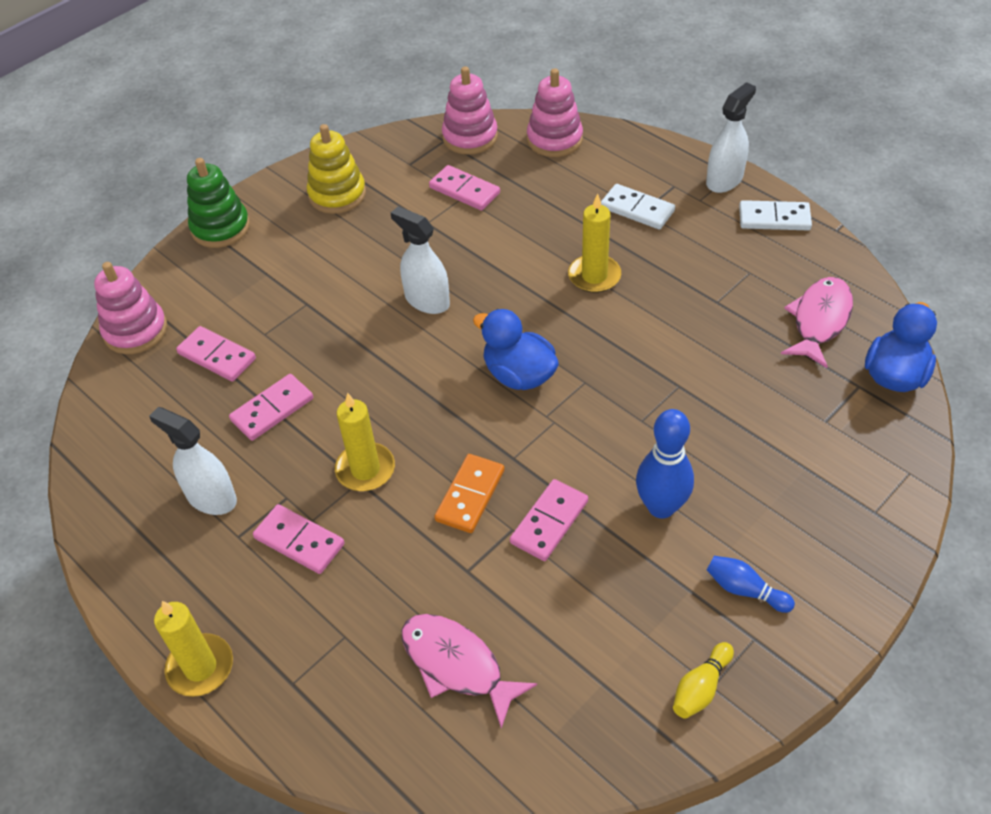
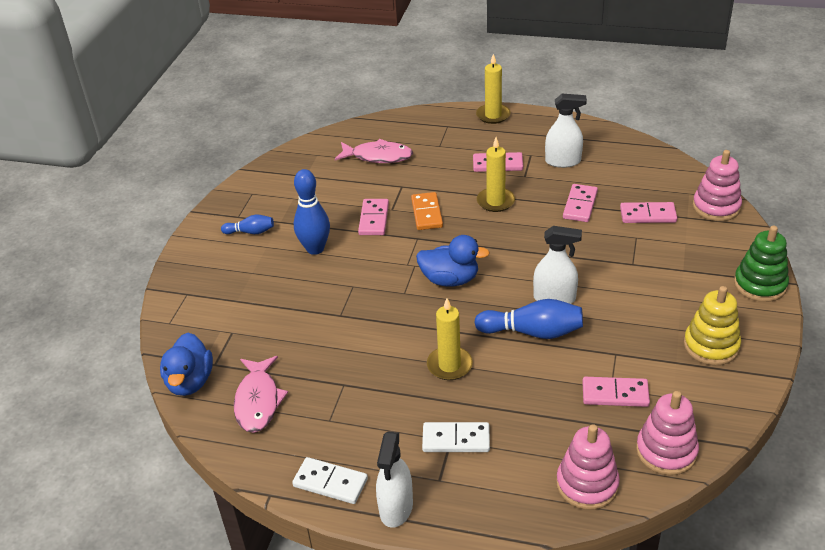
camera: 150 degrees right, 10 degrees down
(483, 274) = (532, 332): none -> blue bowling pin
(701, 688) = (257, 191): yellow bowling pin -> none
(774, 218) = (330, 482): white domino -> white domino turned 45 degrees clockwise

